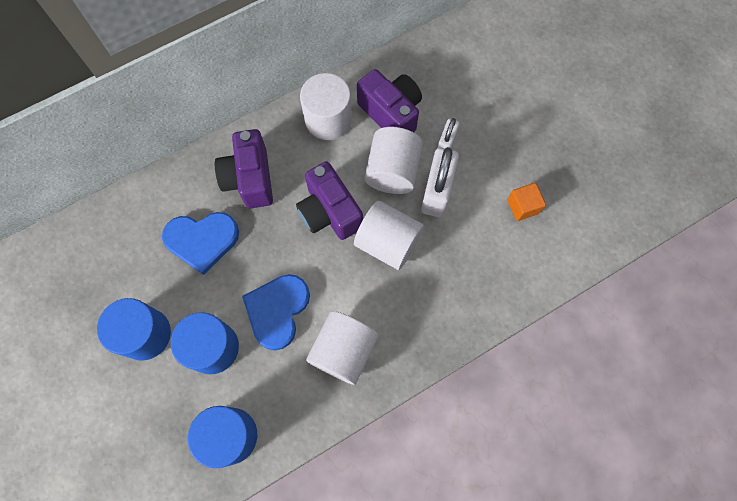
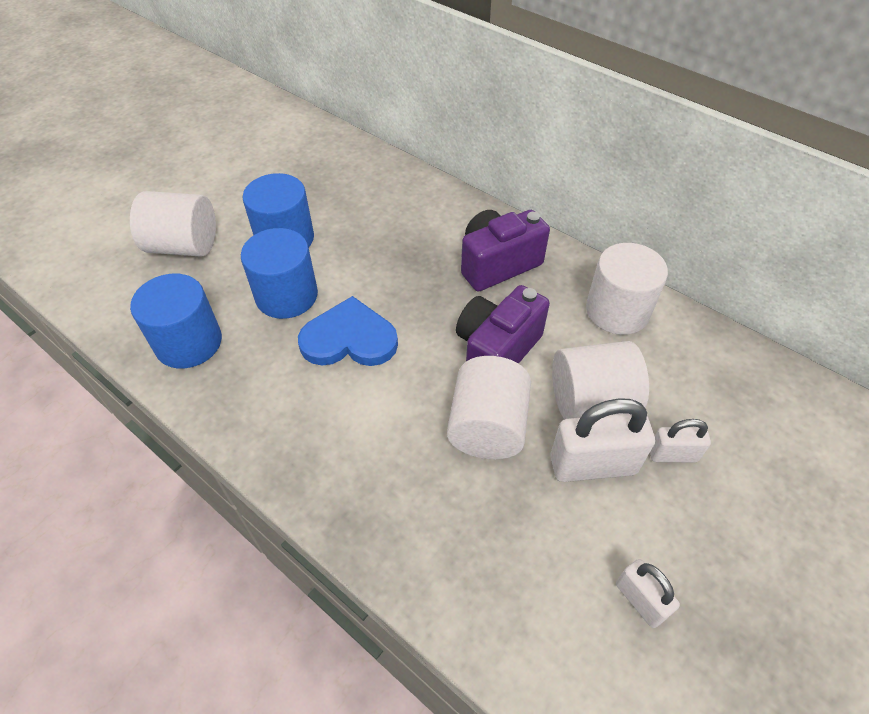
camera: 70 degrees right, 20 degrees down
(202, 240) = (405, 249): blue heart -> none
(343, 351) = (320, 422): white cylinder -> white cylinder (184, 246)
(391, 113) = (672, 373): purple camera -> none
(523, 206) = (640, 600): orange cube -> white padlock

